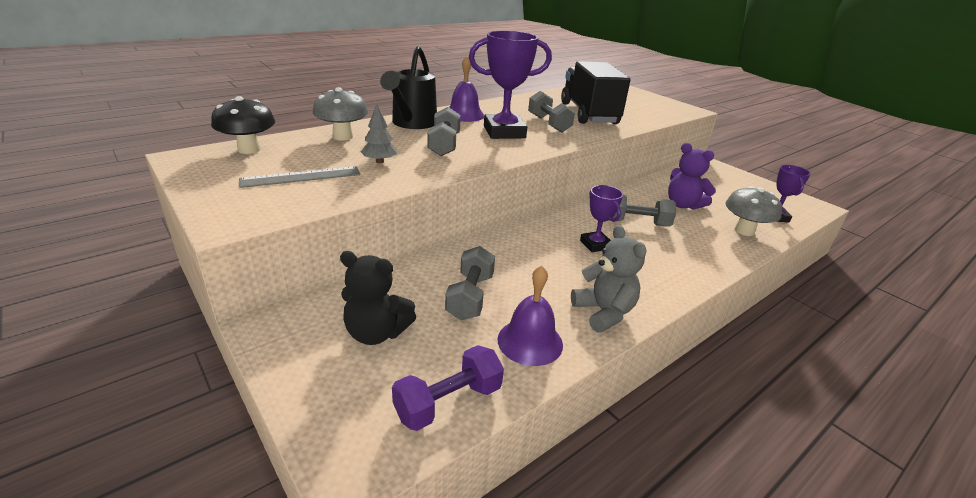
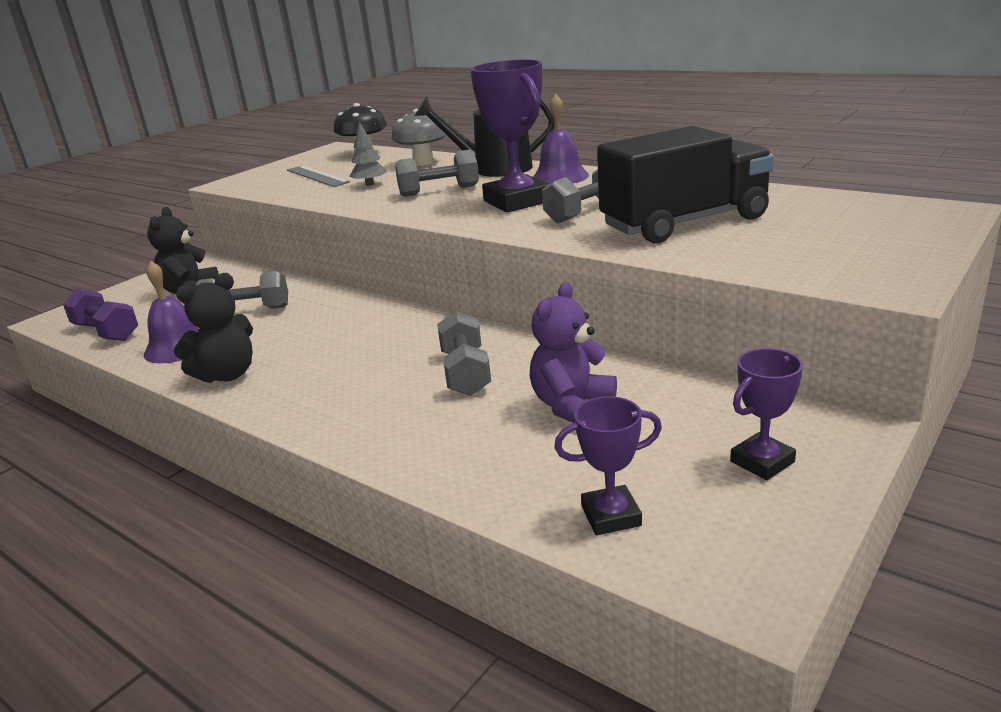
camera: 80 degrees right, 5 degrees down
(595, 244) = (380, 352): purple trophy -> purple trophy (762, 462)
(604, 312) = (227, 375): grey teddy bear -> black teddy bear
(744, 231) = (507, 473): grey mushroom -> none

